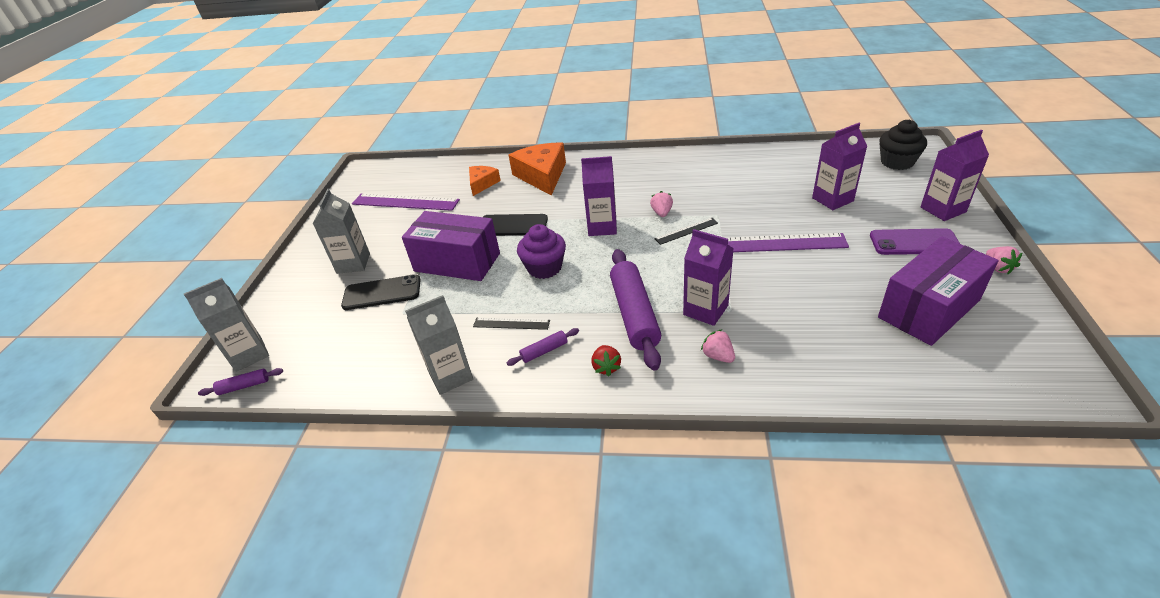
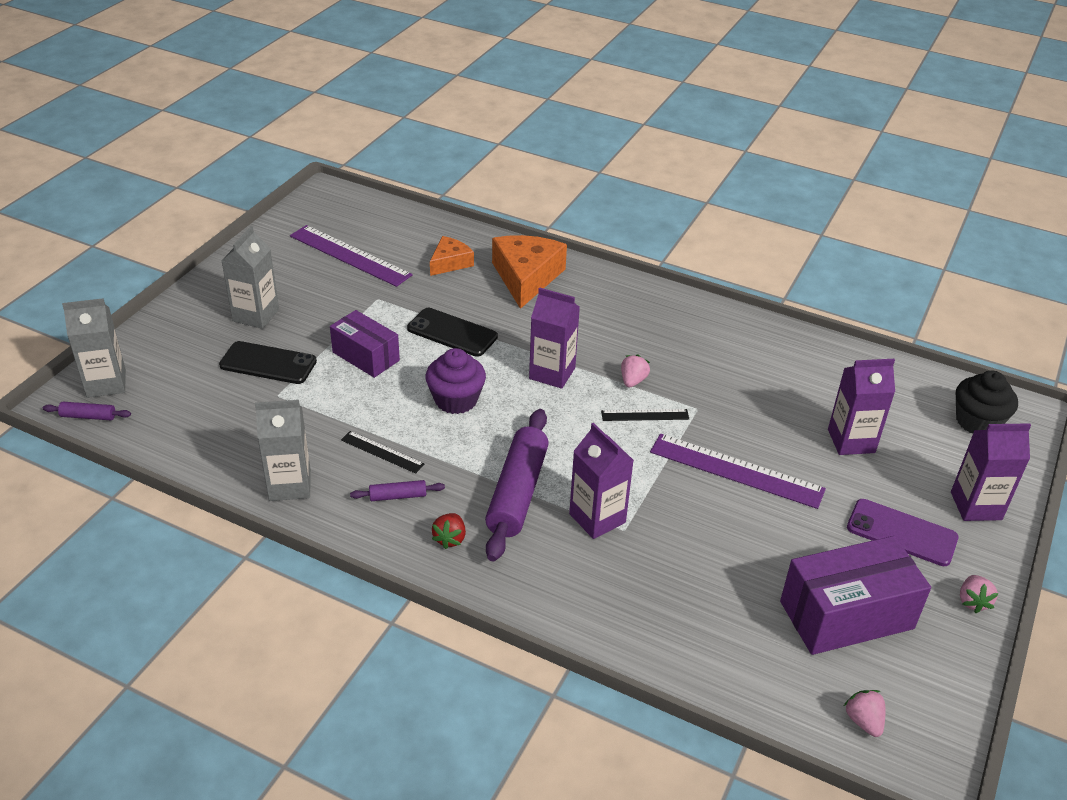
camera: 15 degrees right, 0 degrees up
(457, 262) = (366, 356): purple box -> purple box, size x0.64
(718, 356) = (573, 573): pink strawberry -> pink strawberry (863, 721)

